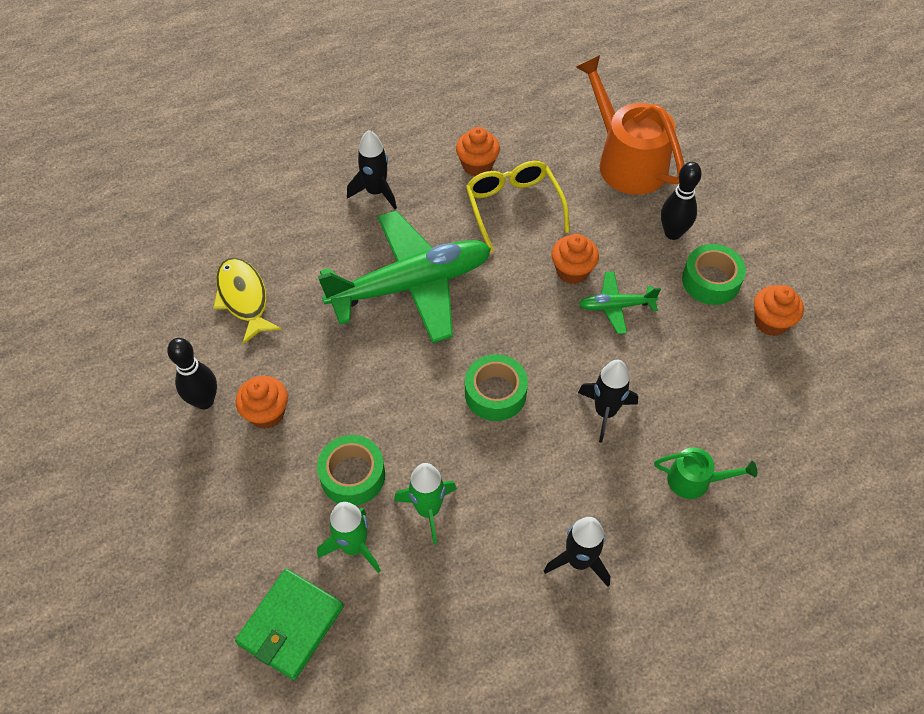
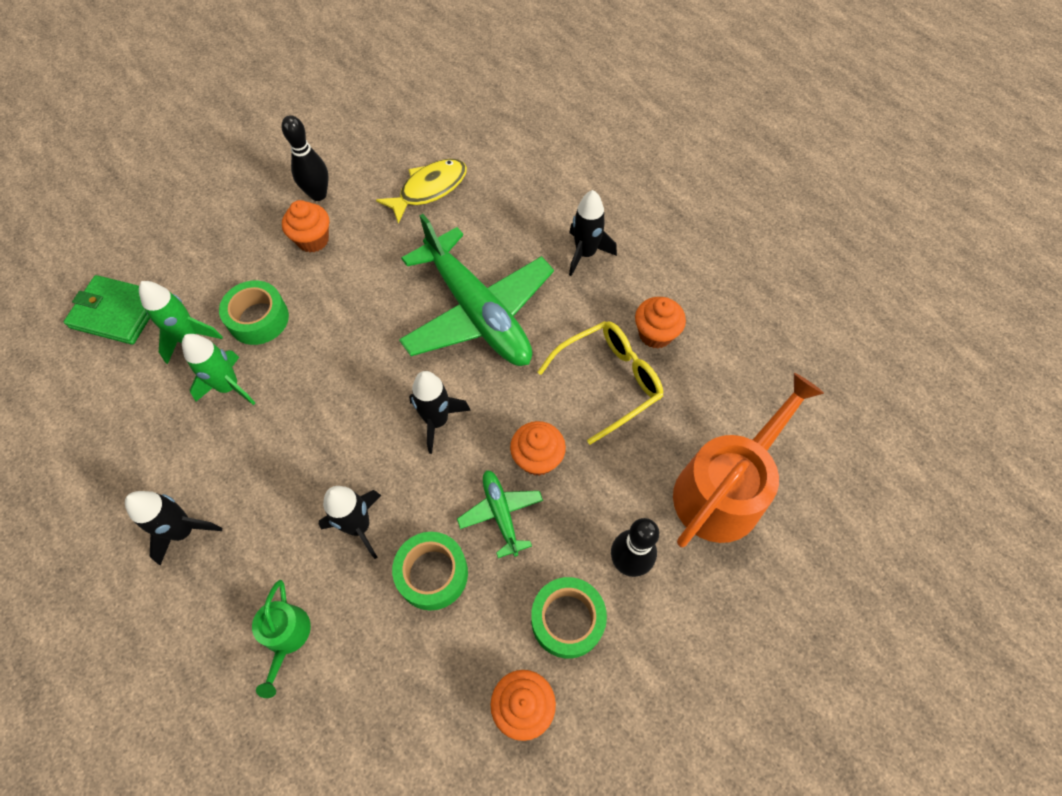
camera: 75 degrees right, 5 degrees up
(495, 393) = (364, 415): green tape -> green tape (432, 574)
(517, 336) = (437, 421): none -> black rocket

